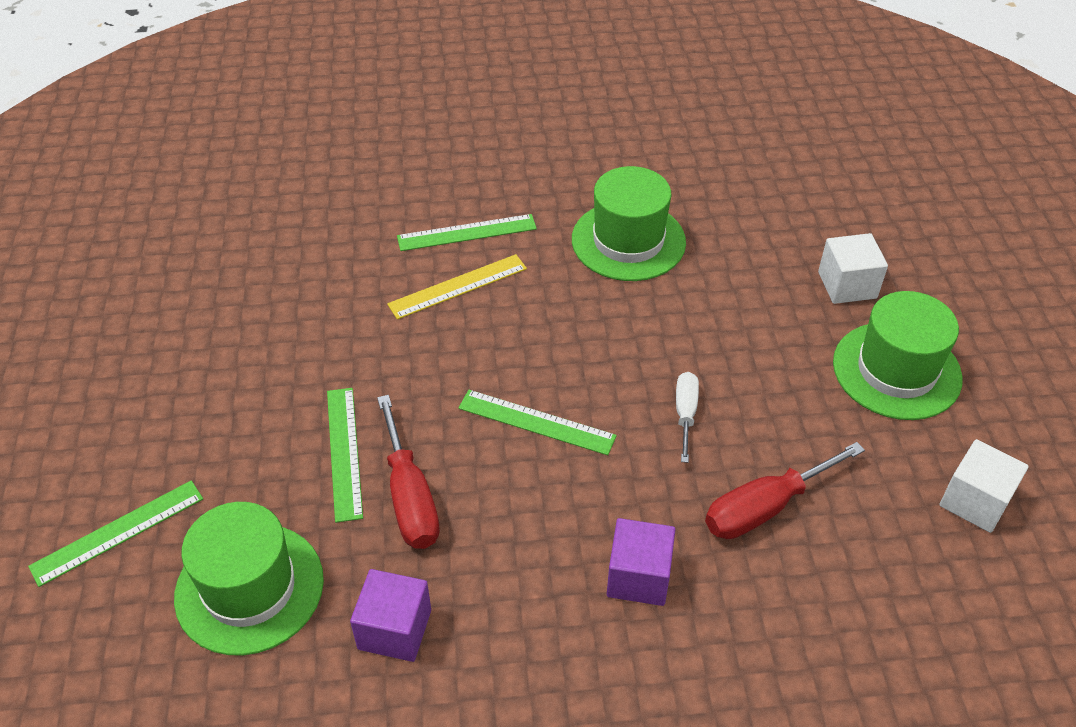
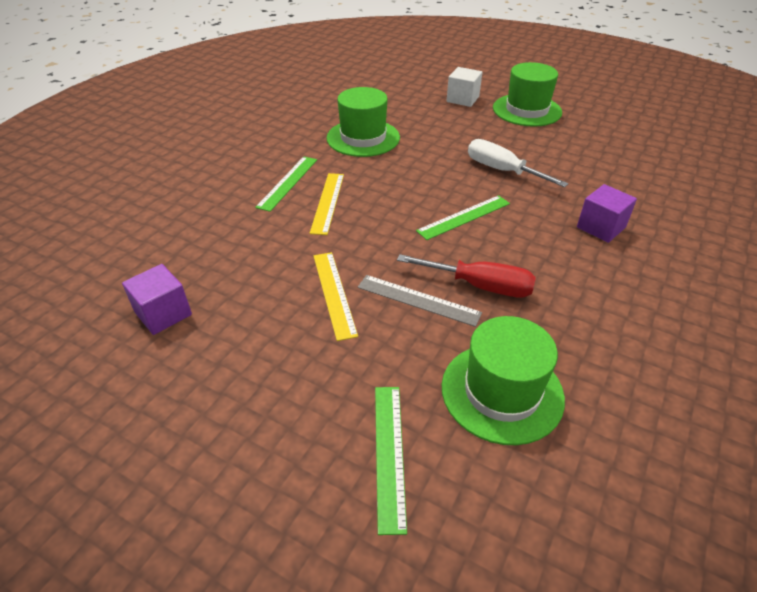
camera: 55 degrees left, 5 degrees down
(304, 378) = (334, 293): none -> yellow ruler
(344, 452) = (418, 300): green ruler -> grey ruler
(394, 629) = (582, 333): purple cube -> purple cube (163, 313)
(685, 413) = (502, 170): white screwdriver -> white screwdriver, size x1.63
(765, 507) = (582, 174): red screwdriver -> none
(975, 501) = (617, 125): white cube -> none

